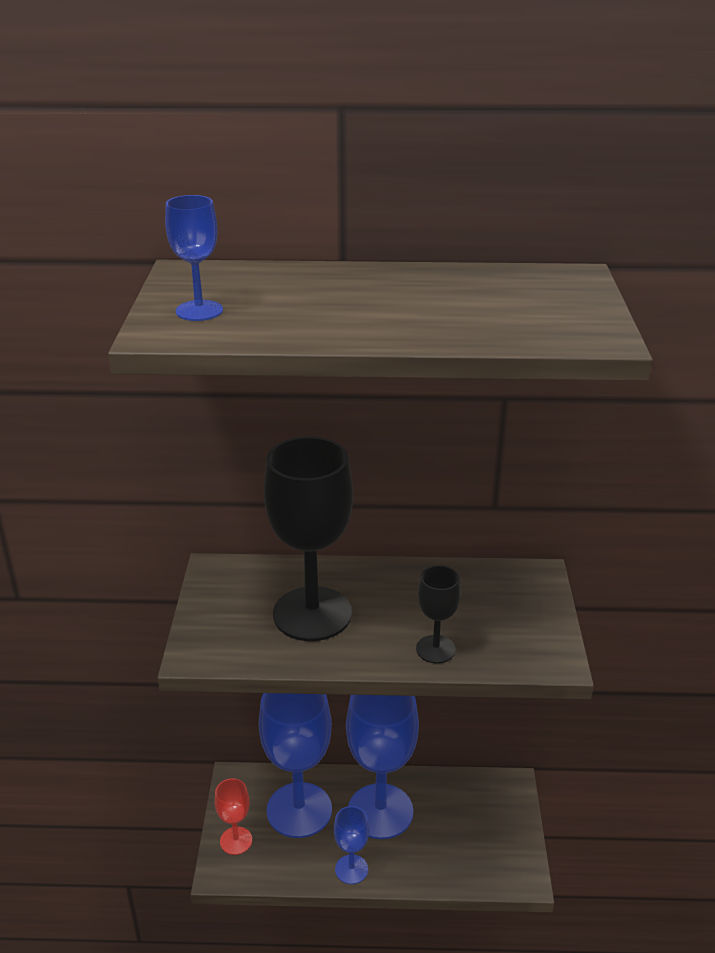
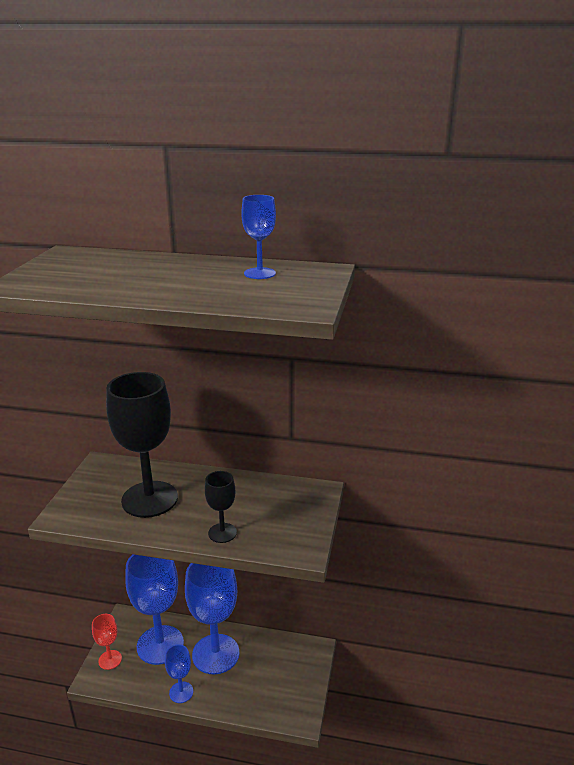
camera: 10 degrees right, 5 degrees down
(199, 311) = (51, 274): blue goblet -> blue goblet (259, 273)

